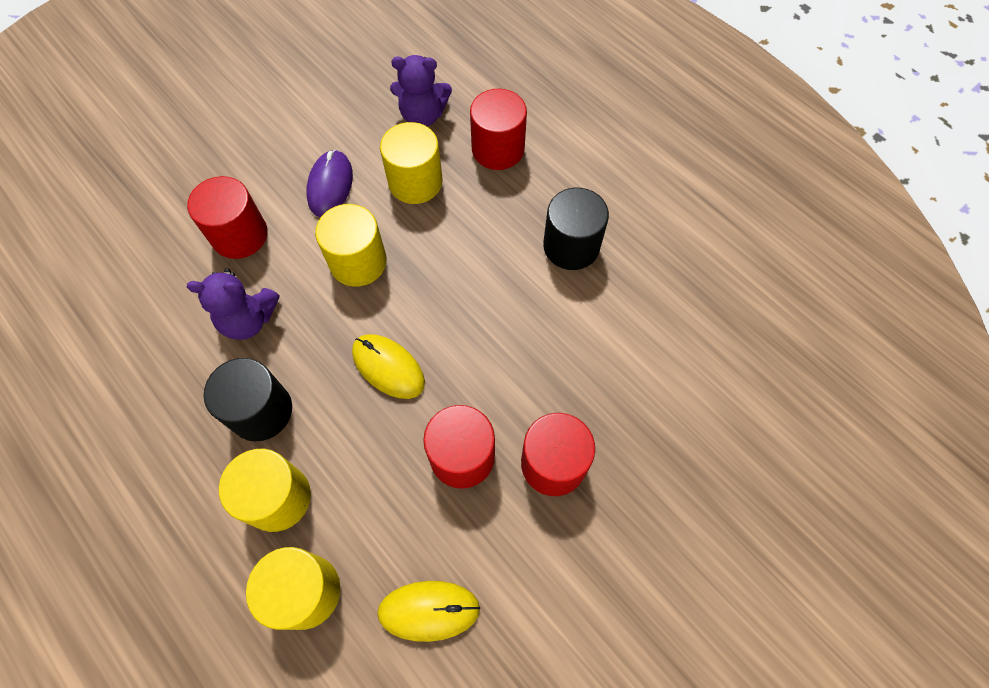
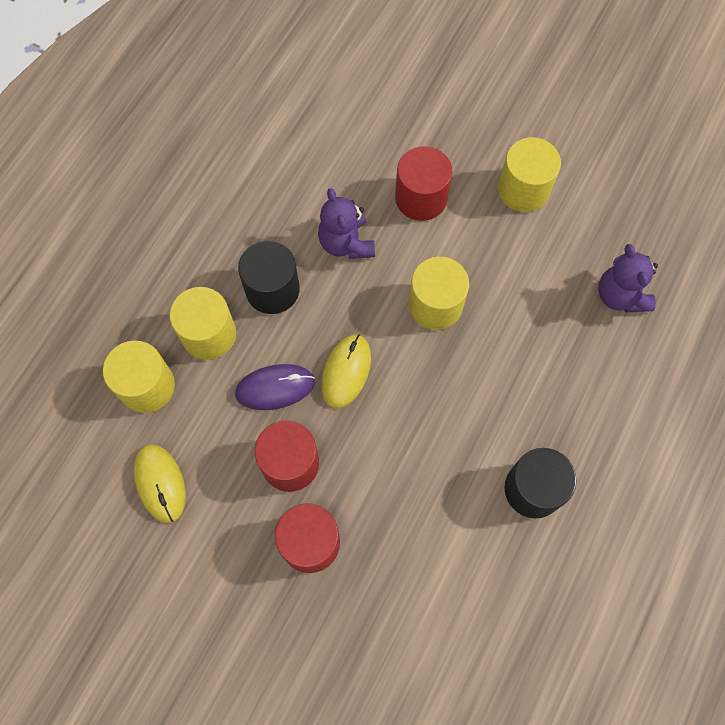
camera: 70 degrees right, 5 degrees up
(330, 186) = (503, 247): purple mouse -> purple mouse (275, 388)
(415, 182) = (540, 319): yellow cylinder -> yellow cylinder (523, 189)
(498, 149) = (614, 381): red cylinder -> none

